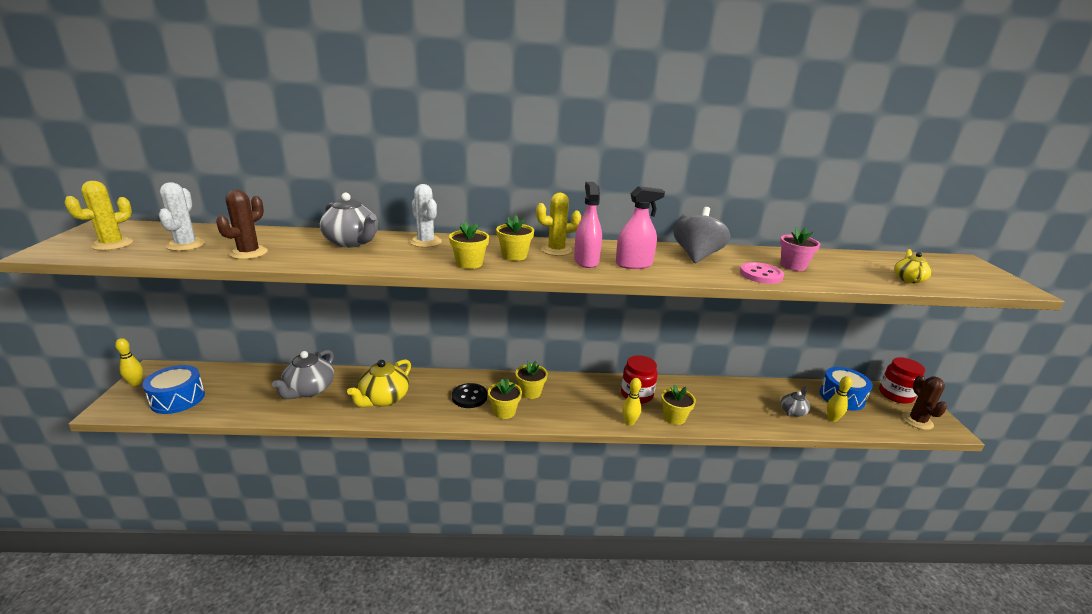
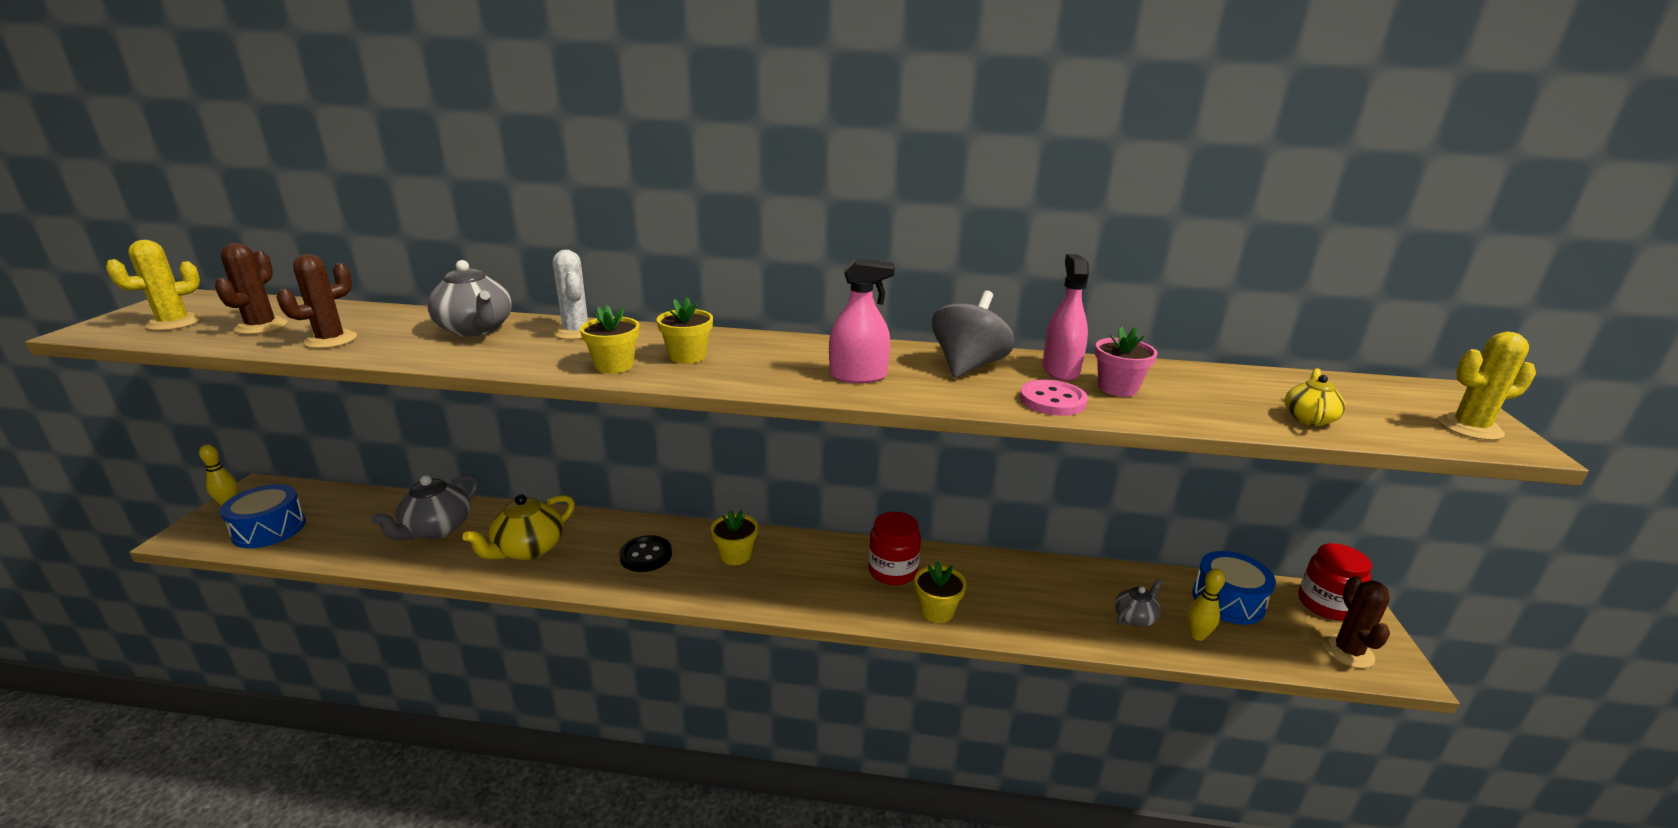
camera: 10 degrees right, 0 degrees up
(186, 245) = (261, 326): white cactus -> brown cactus
(504, 412) = (686, 581): yellow flower pot -> none
(556, 250) = (755, 350): yellow cactus -> yellow cactus (1470, 428)
(586, 261) = (788, 368): pink spray bottle -> pink spray bottle (1060, 370)
(629, 422) = (864, 613): yellow bowling pin -> none

